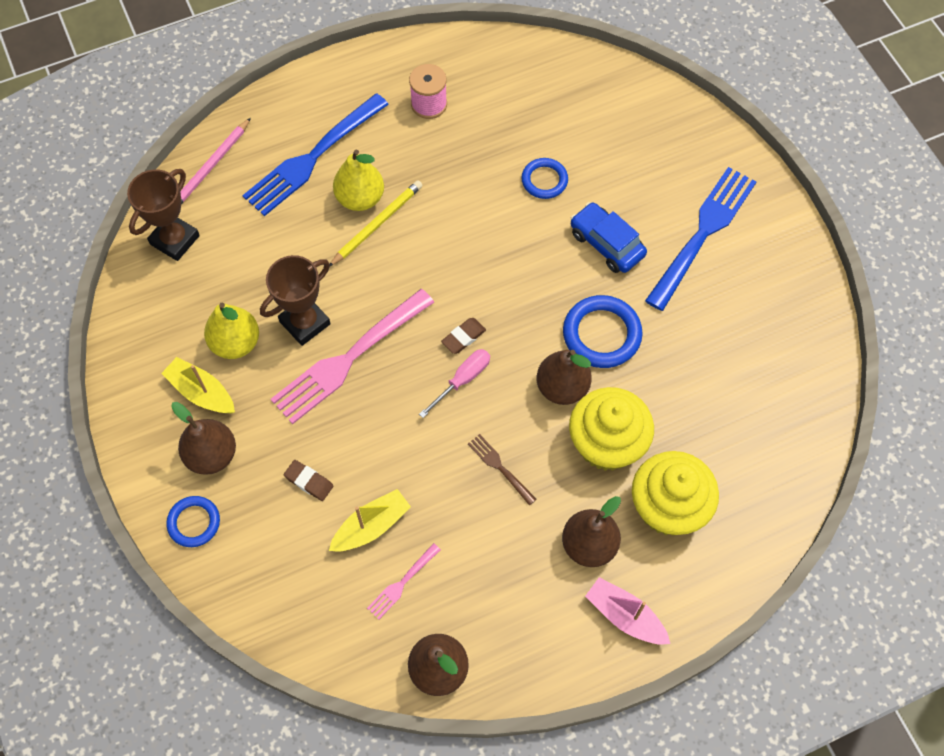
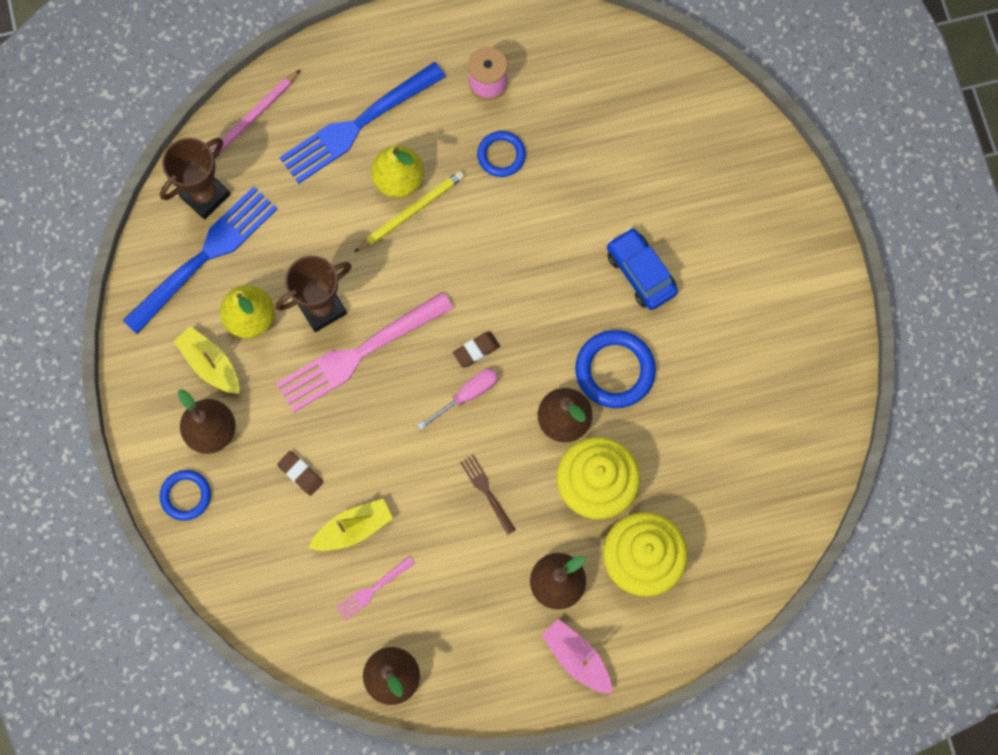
camera: 10 degrees right, 10 degrees up
(544, 180) = (591, 191): blue ring -> blue ring (501, 155)
(702, 234) = (741, 279): blue fork -> blue fork (204, 257)

